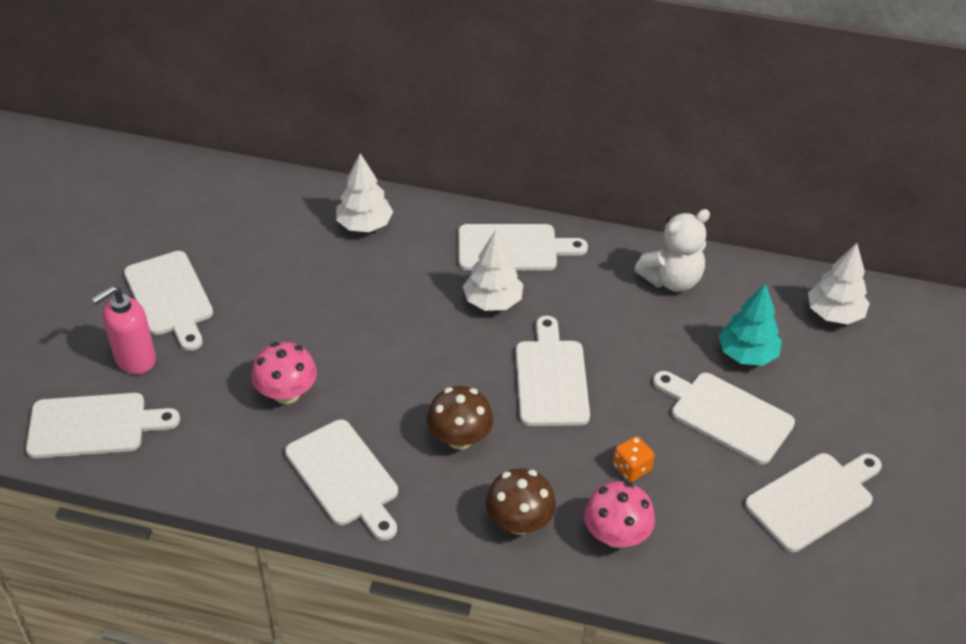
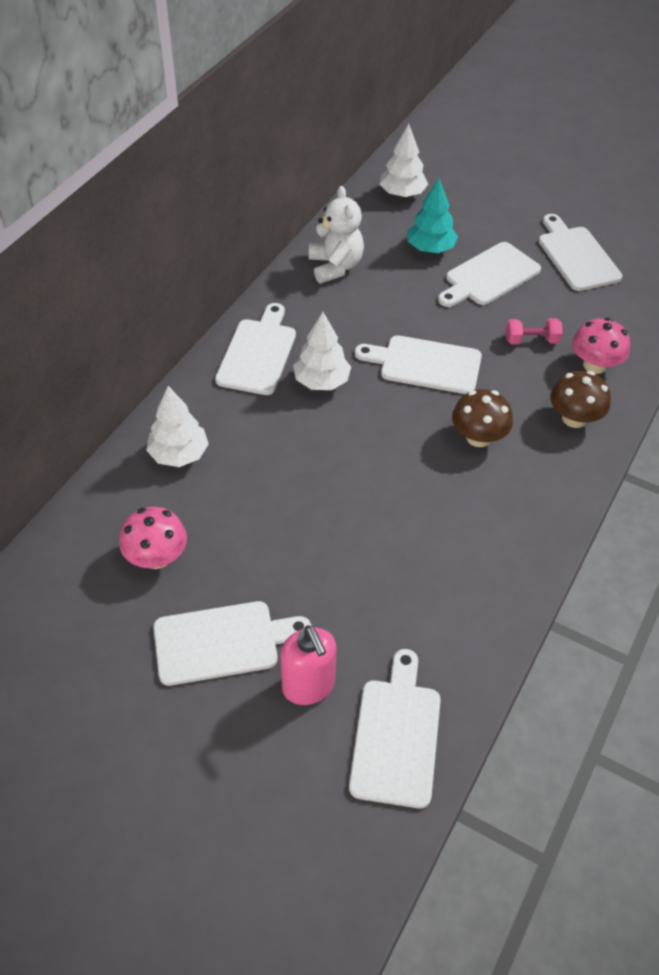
camera: 75 degrees left, 5 degrees up
(286, 393) = (394, 555): pink mushroom -> pink mushroom (156, 557)
(345, 477) = (507, 526): white cutting board -> none
(631, 468) = (531, 340): orange dice -> pink dumbbell

